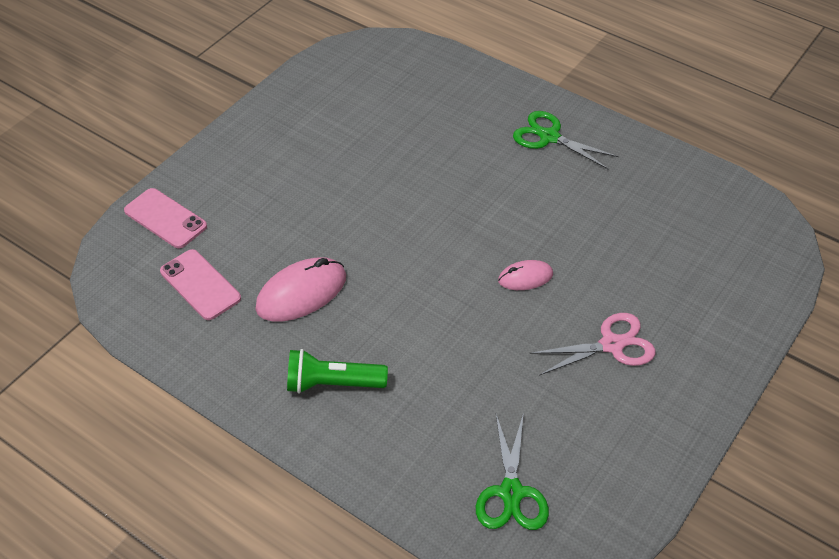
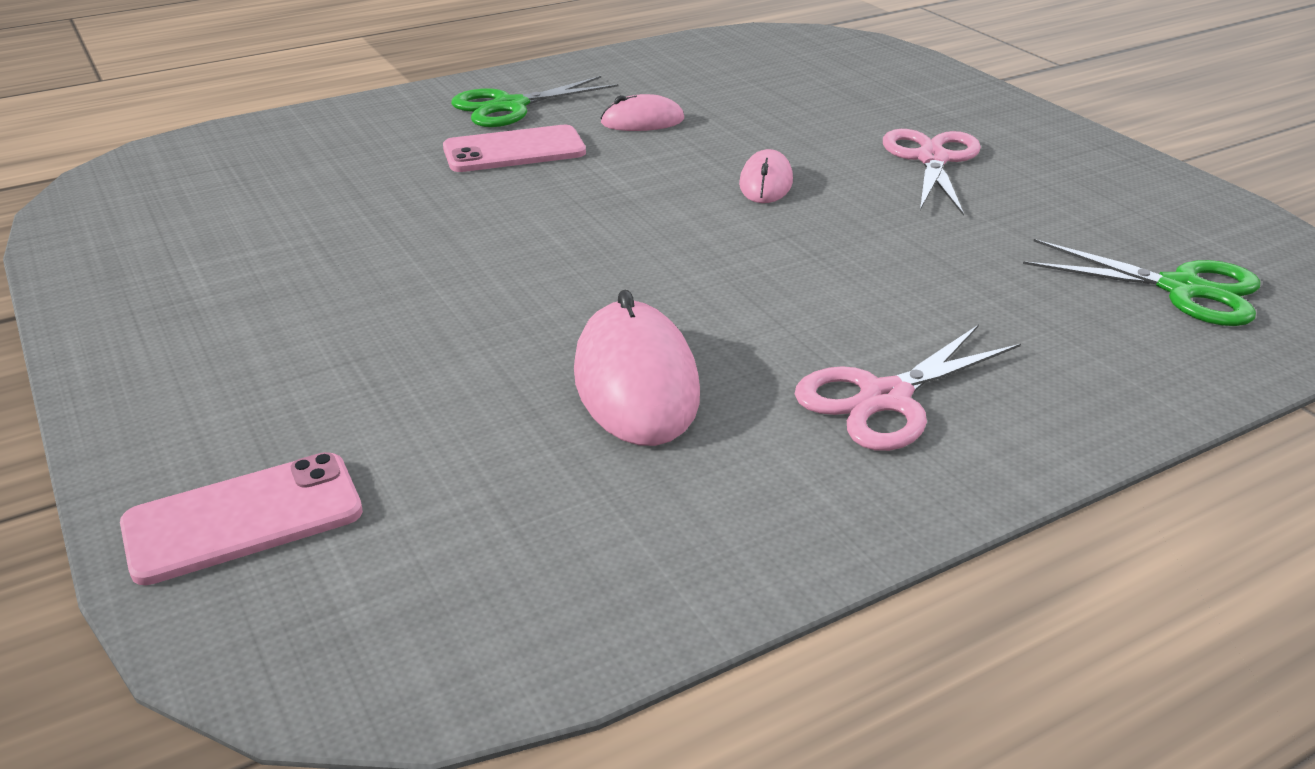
camera: 65 degrees left, 15 degrees down
(200, 285) = (502, 509): pink phone -> pink phone (514, 151)
(332, 383) = (885, 399): green flashlight -> pink scissors
(570, 198) = (642, 121): none -> pink mouse

